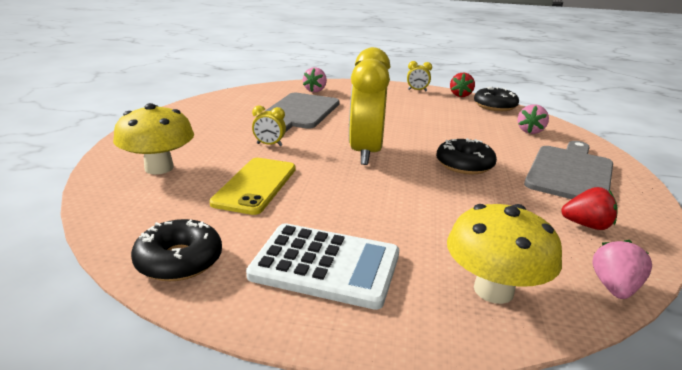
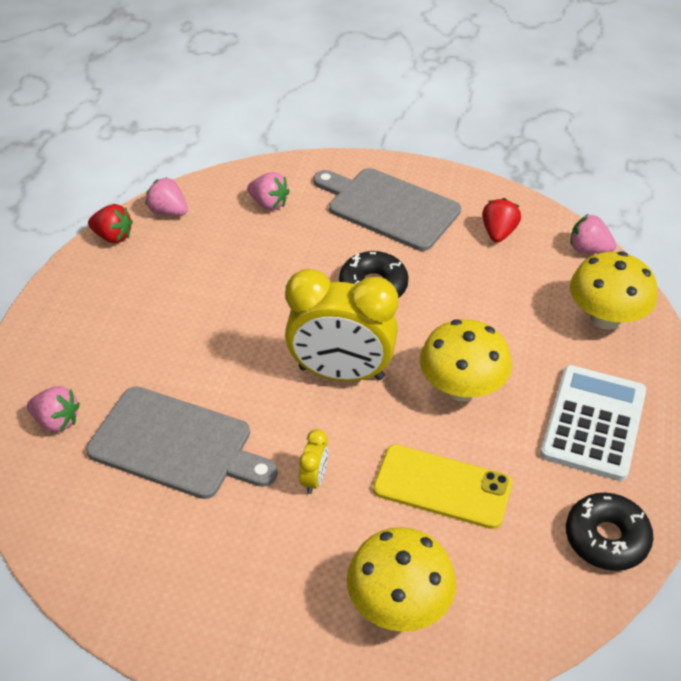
camera: 85 degrees left, 20 degrees up
(360, 197) = (461, 388): none -> yellow mushroom
(417, 90) = (78, 283): yellow clock -> none
(495, 106) = (168, 211): black donut -> pink strawberry

